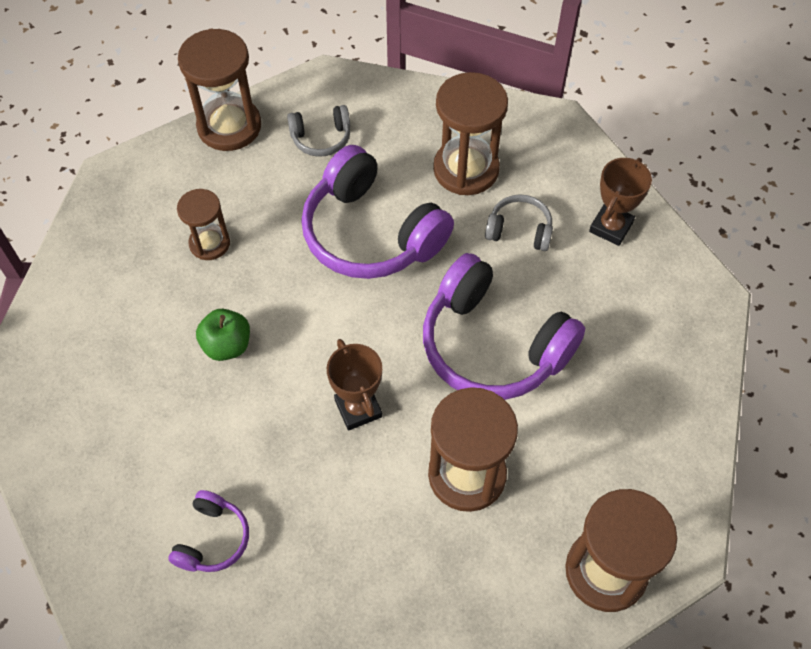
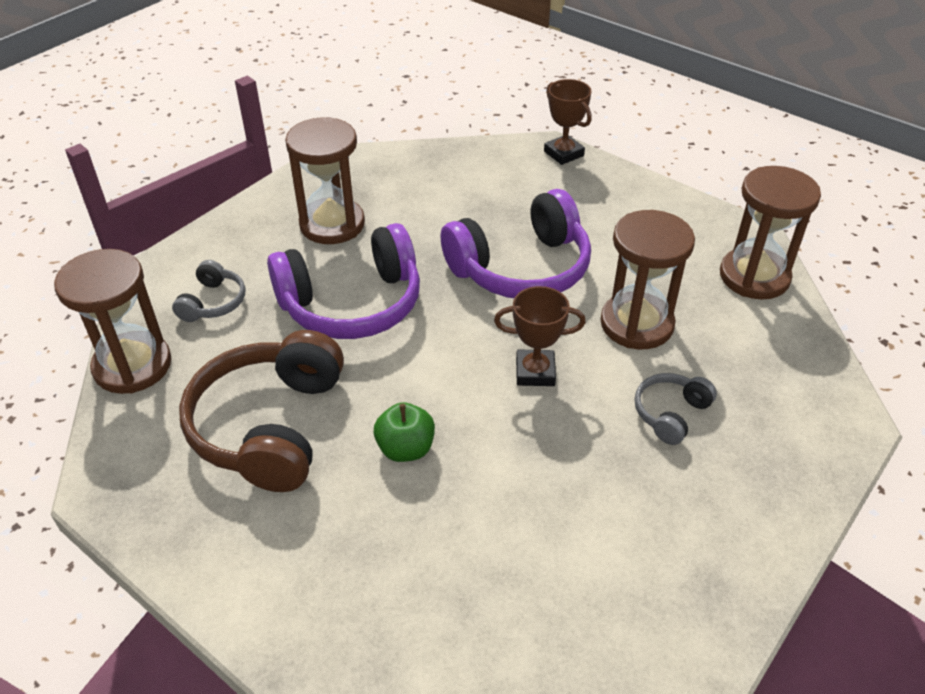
camera: 65 degrees left, 15 degrees down
(209, 243) = (269, 426): brown hourglass -> brown headphones
(213, 539) = (624, 527): purple headphones -> none
(519, 230) = (419, 216): grey headphones -> grey headphones (670, 413)
(611, 227) = (453, 169): brown trophy -> brown trophy (563, 153)

